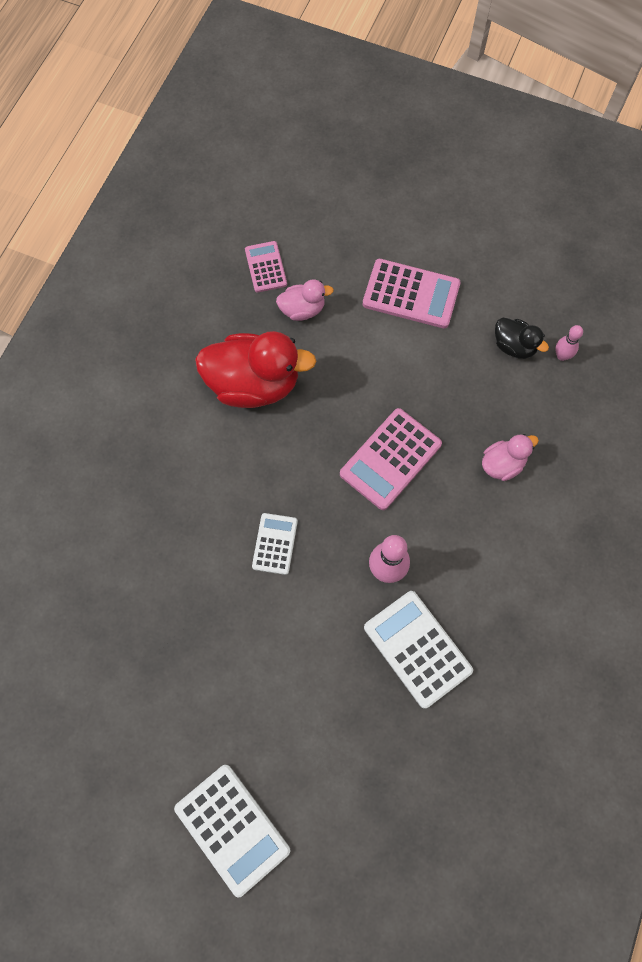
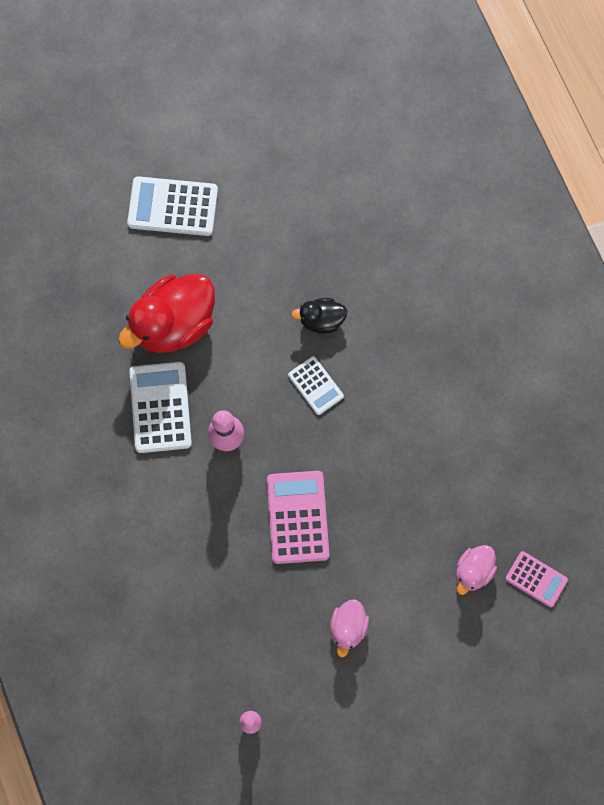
camera: 135 degrees right, 5 degrees up
(254, 384) = (445, 480): red duck -> red duck (174, 324)
(411, 294) = (408, 664): pink calculator -> none
(417, 649) = (160, 407): white calculator -> white calculator turned 105 degrees counterclockwise
(502, 464) = (218, 589): pink duck -> pink duck (348, 627)
(514, 346) = (292, 695): black duck -> black duck (321, 320)

